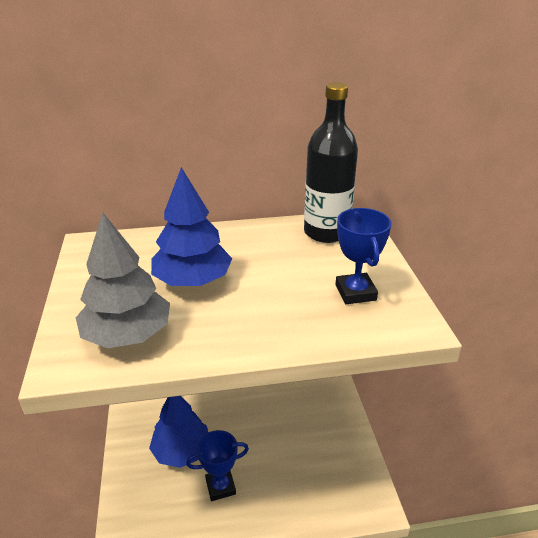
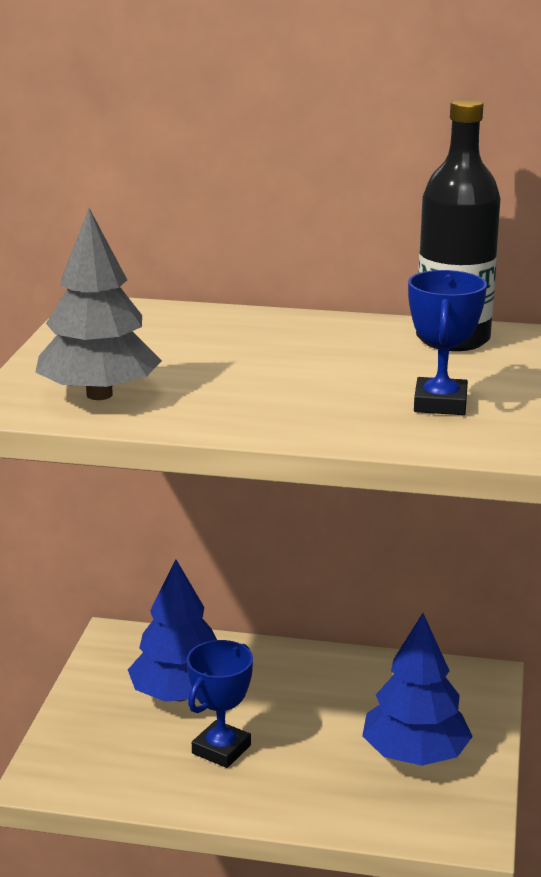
camera: 20 degrees right, 10 degrees down
(193, 281) = (215, 360): blue tree -> blue tree (415, 755)
(220, 487) = (221, 749): blue trophy -> blue trophy turned 60 degrees counterclockwise

